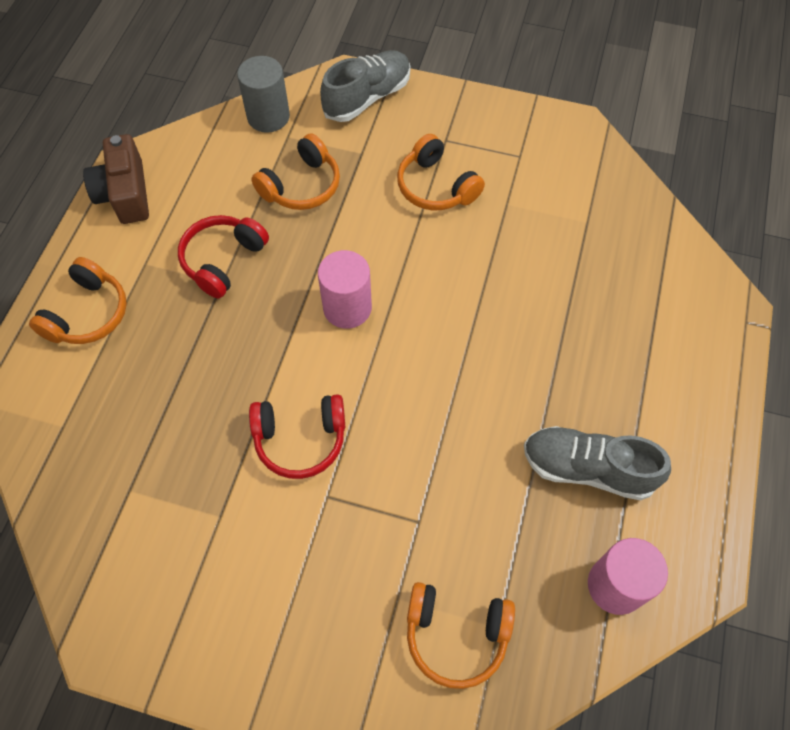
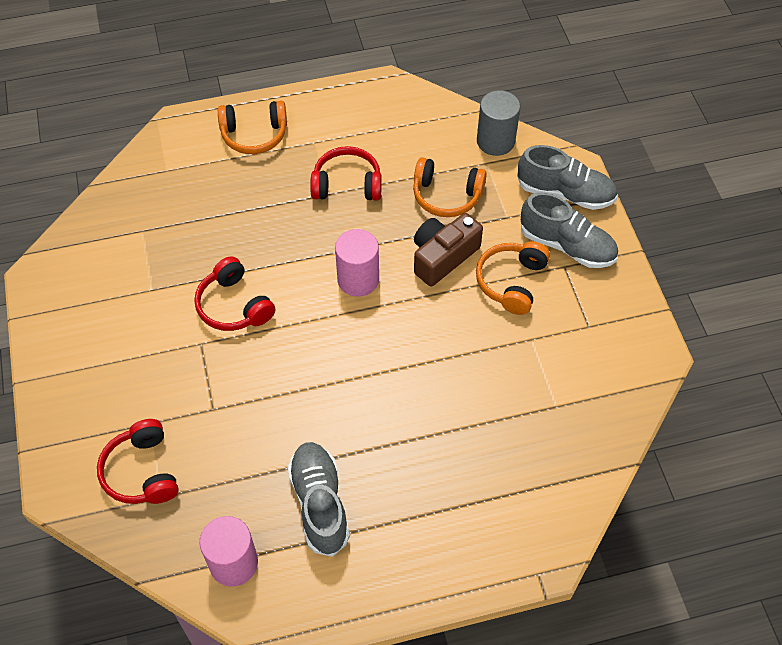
camera: 60 degrees right, 5 degrees down
(125, 193) = (363, 98): brown camera -> brown camera (443, 257)
(425, 126) = (567, 246): none -> grey shoe
(456, 634) = (142, 472): orange headphones -> red headphones

